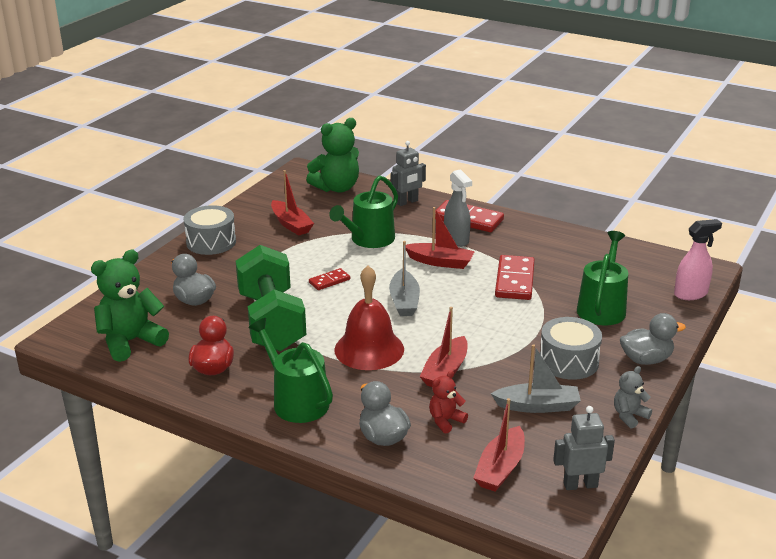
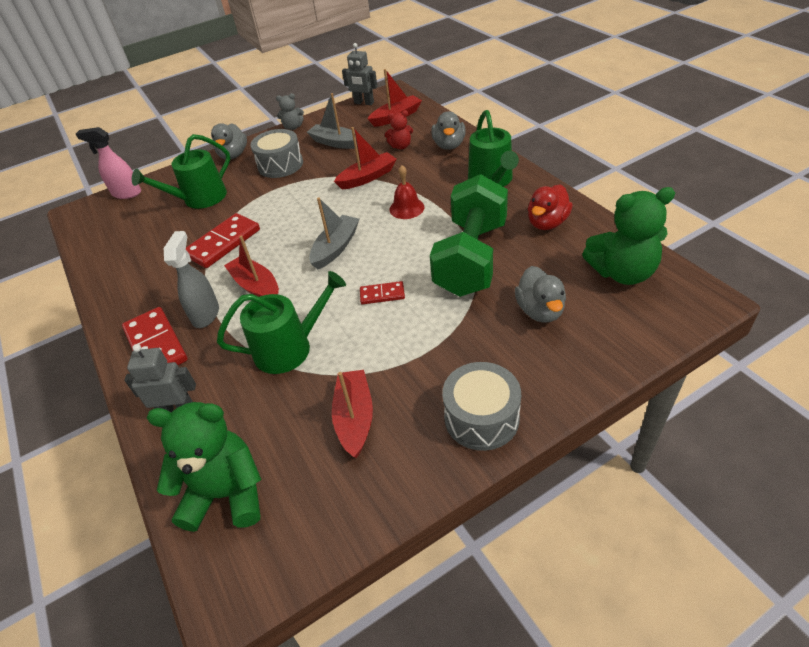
camera: 145 degrees left, 15 degrees up
(369, 349) = (406, 208): red bell -> red bell, size x0.56
(646, 359) = (233, 155): grey duck -> grey duck turned 105 degrees counterclockwise

